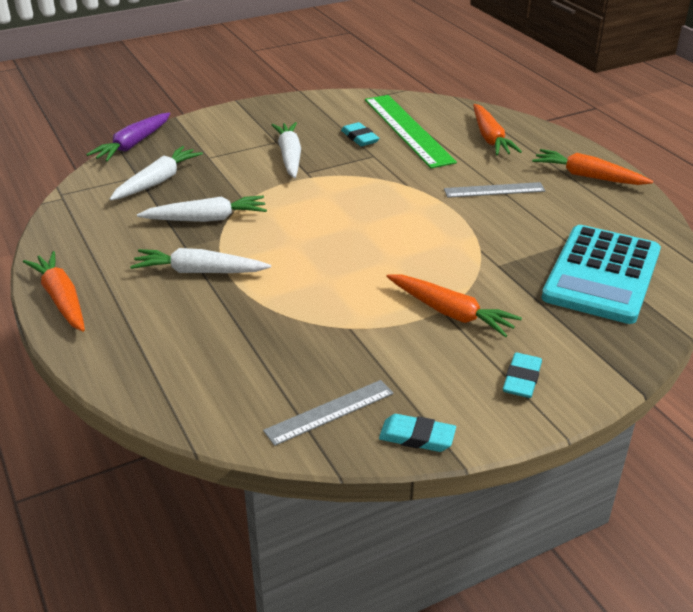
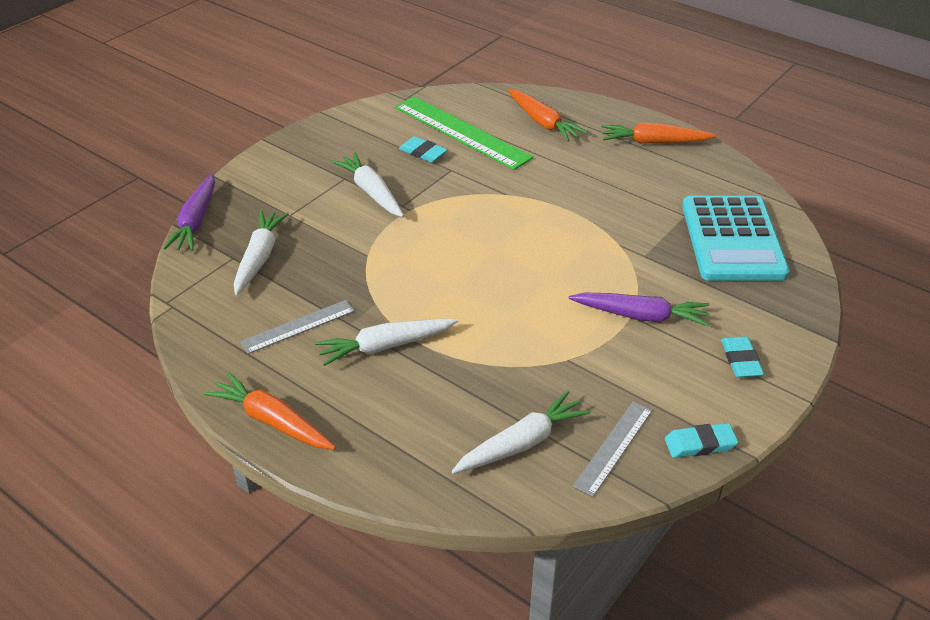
camera: 25 degrees left, 5 degrees up
(207, 219) = (346, 286): white carrot -> white carrot (522, 443)
(451, 313) = (641, 316): orange carrot -> purple carrot
(494, 190) = (586, 178): grey ruler -> grey ruler (298, 326)

